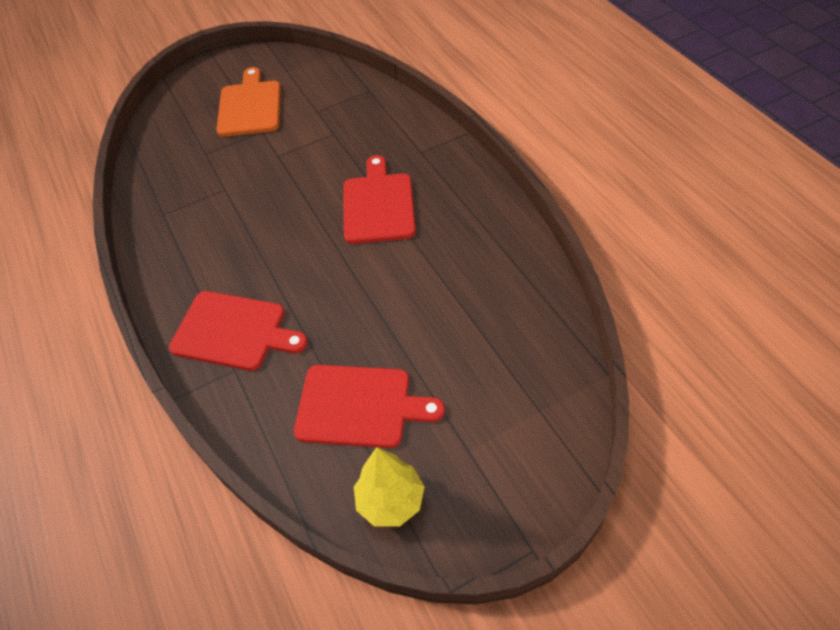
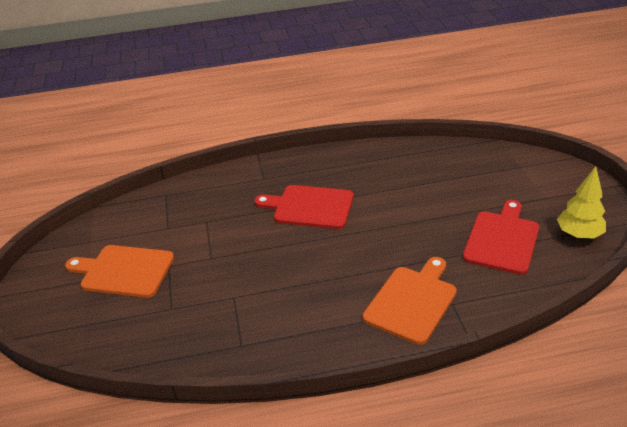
camera: 75 degrees left, 15 degrees down
(233, 331) = (412, 301): red cutting board -> orange cutting board

